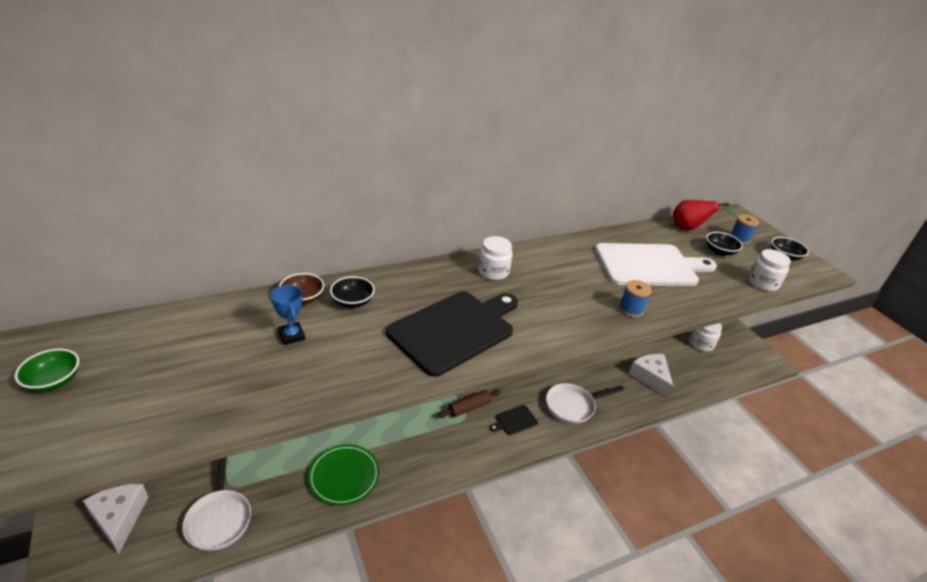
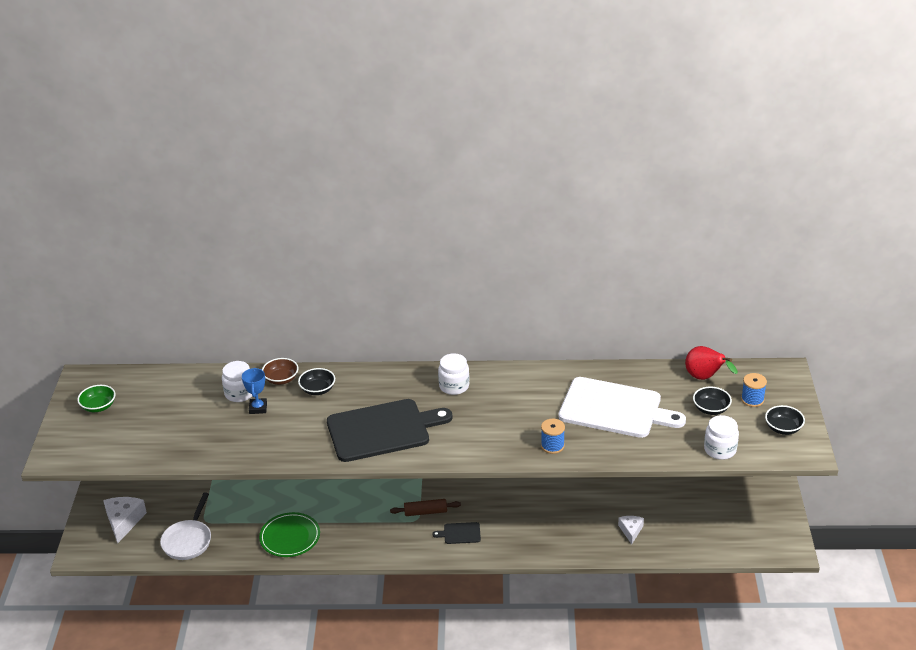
camera: 30 degrees right, 0 degrees up
(572, 406) = (525, 536): white pan -> none
(650, 377) = (631, 531): white cheese -> white cheese, size x0.61
(701, 344) = (723, 512): white jar -> white jar (239, 393)

